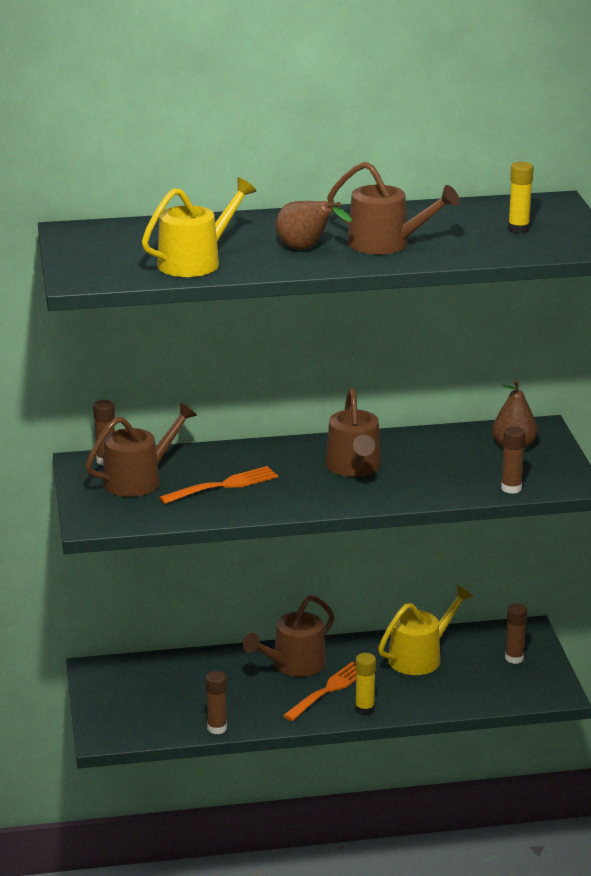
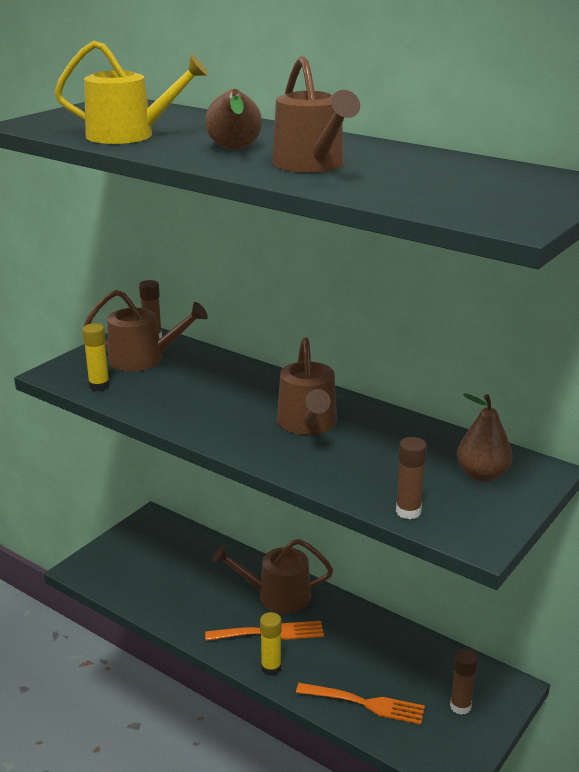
camera: 45 degrees right, 0 degrees up
(217, 728) = (151, 611): brown glue stick -> none
(223, 486) = (186, 390): orange fork -> orange fork (365, 704)
(354, 467) = (308, 424): brown watering can -> brown watering can turned 45 degrees counterclockwise
(420, 657) = (380, 651): yellow watering can -> none
(518, 229) = (476, 189): yellow glue stick -> yellow glue stick (99, 386)

